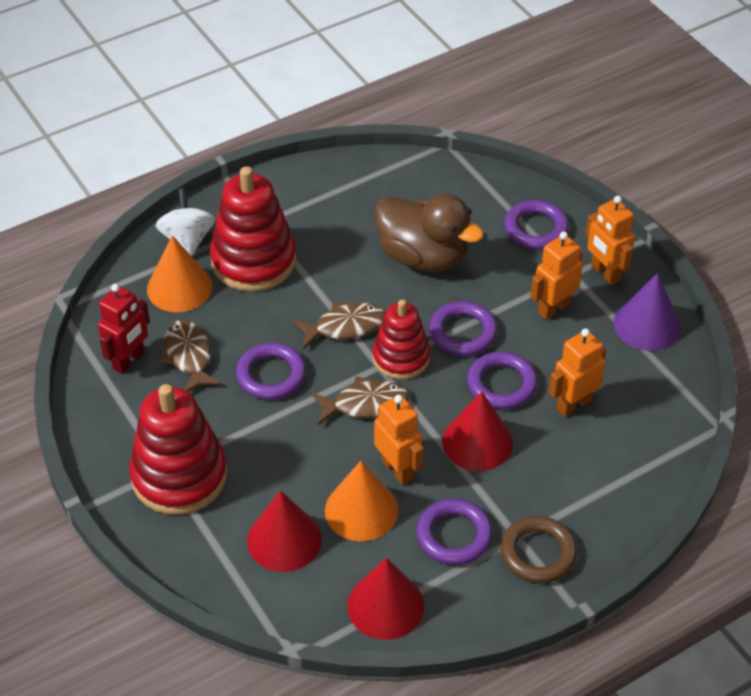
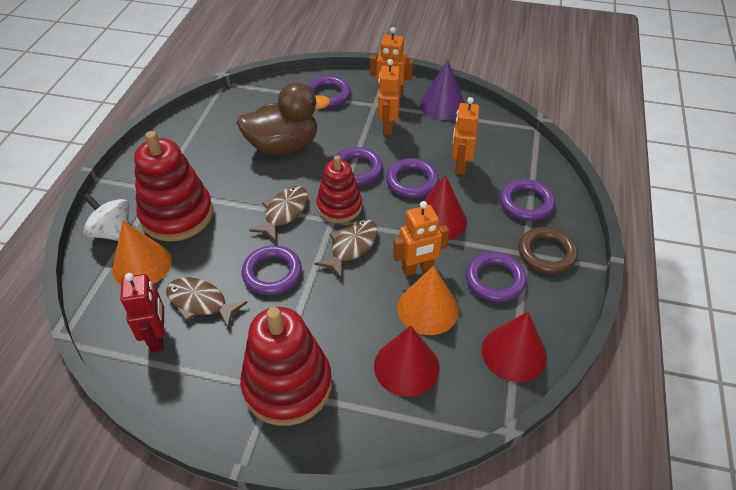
camera: 45 degrees left, 0 degrees up
(397, 469) = (417, 269): orange robot -> orange robot turned 150 degrees clockwise
(588, 492) = (526, 203): none -> purple ring

